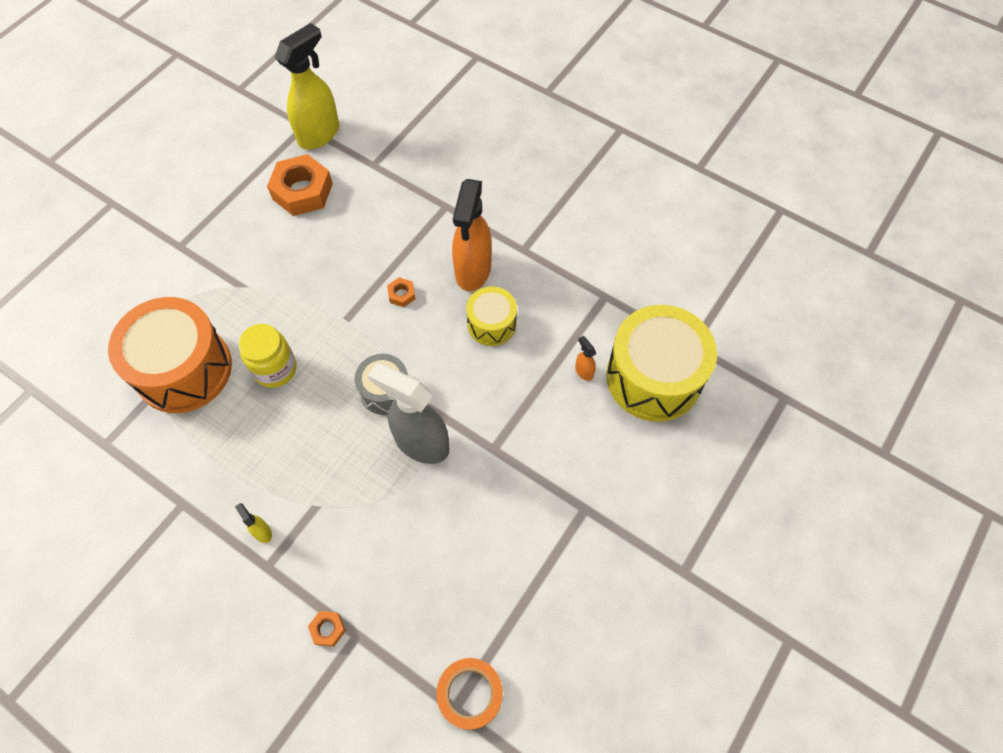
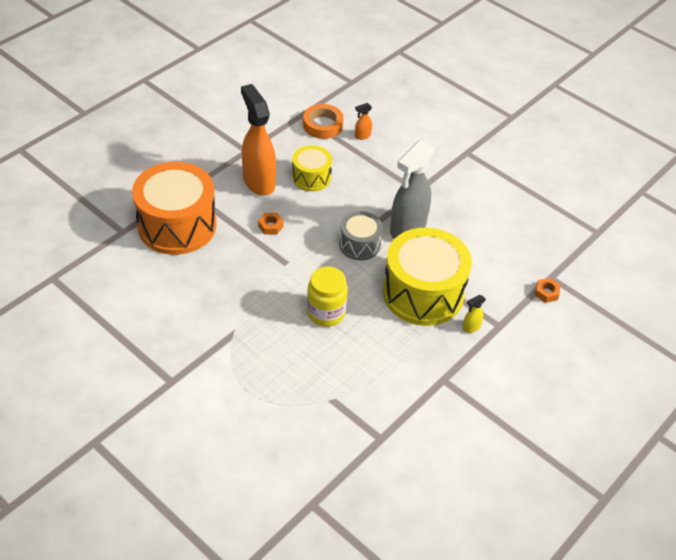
camera: 85 degrees left, 15 degrees down
(184, 369) = (313, 378): orange drum -> orange drum (177, 225)
(302, 191) = (135, 284): orange nut -> none
(319, 134) = (68, 267): yellow spray bottle -> none
(470, 694) = (588, 224): orange tape -> orange tape (323, 125)
(473, 271) = (258, 181): orange spray bottle -> orange spray bottle turned 135 degrees counterclockwise
(654, 377) = (373, 104): yellow drum -> yellow drum (423, 293)

